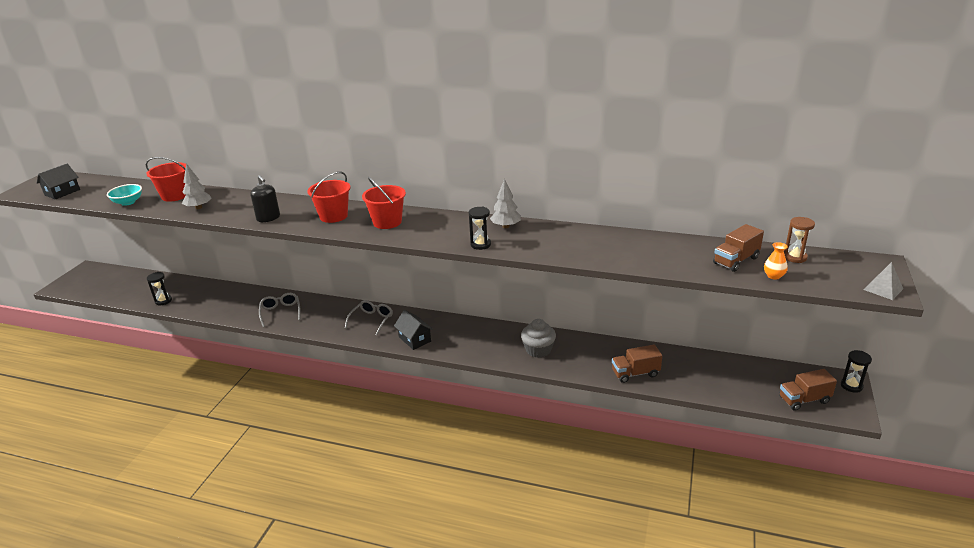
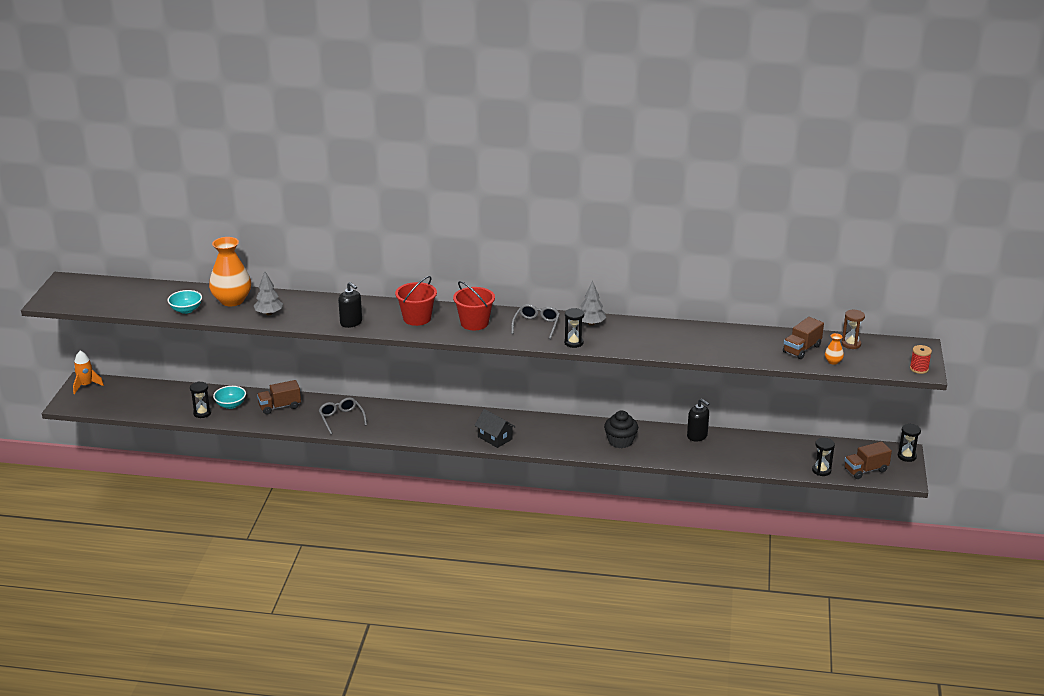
camera: 10 degrees left, 0 degrees up
(62, 192) = (99, 300): black house -> none
(86, 272) = (86, 385): none -> orange rocket
(175, 196) = (232, 300): red bucket -> orange vase
(192, 294) = (230, 405): none -> turquoise bowl
(372, 320) = (443, 422): grey glasses -> grey glasses (536, 325)
(538, 350) = (620, 441): grey cupcake -> black cupcake
(619, 348) = (697, 436): none -> black soap dispenser
(635, 373) = (715, 457): brown truck -> brown truck (279, 407)
(752, 397) = (821, 470): none -> black hourglass
(883, 289) = (919, 369): grey pyramid -> red spool

